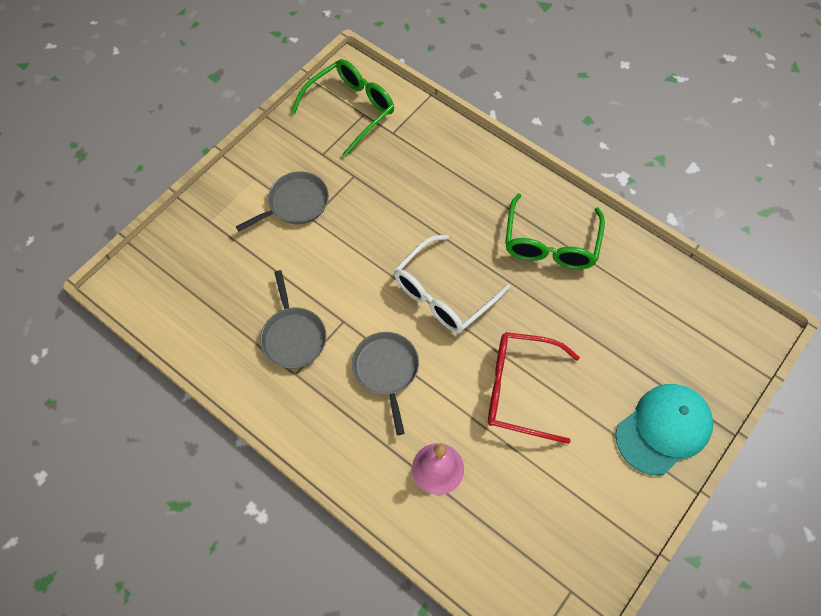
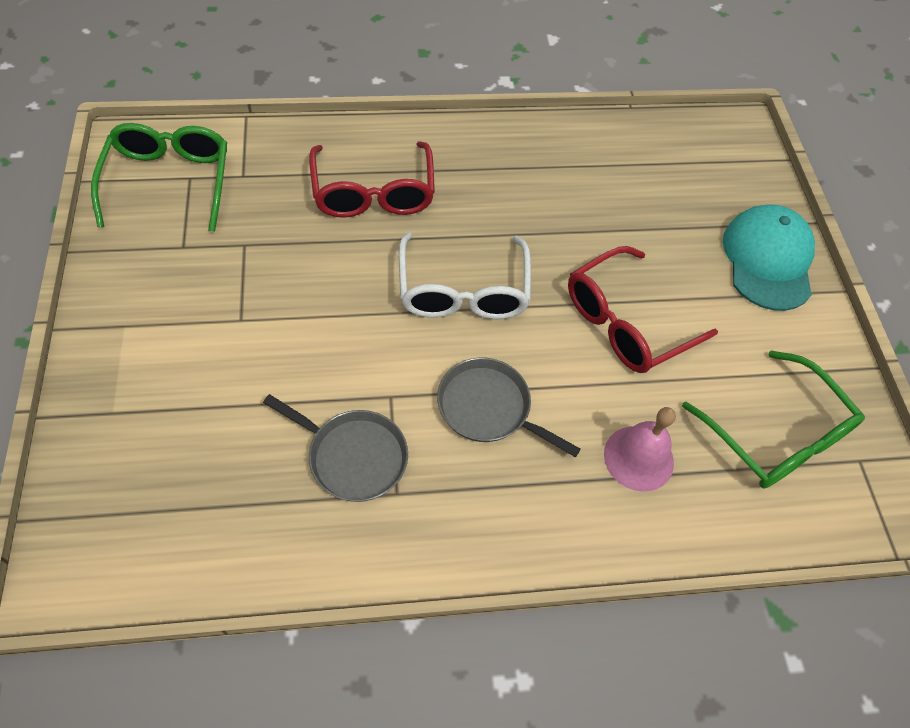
camera: 50 degrees left, 5 degrees down
(295, 203) = (205, 317): grey pan -> none
(454, 195) = (373, 193): none -> red glasses
(550, 244) = (510, 175): green glasses -> green glasses (776, 435)

